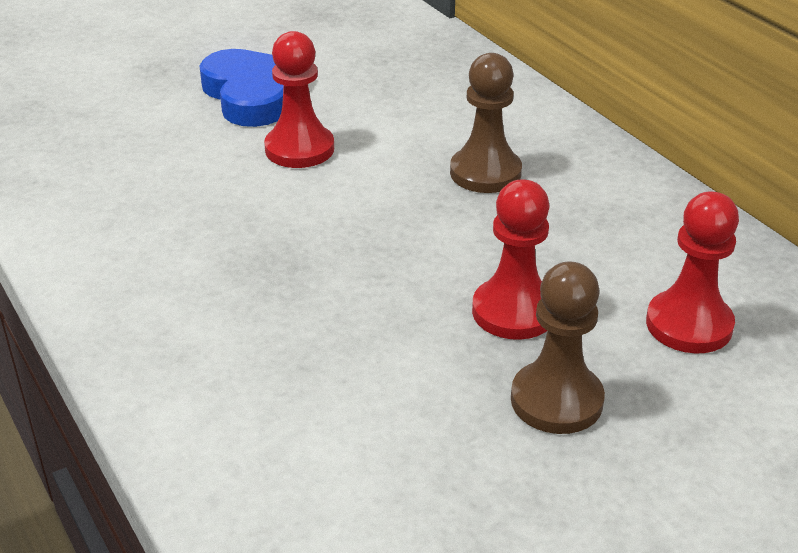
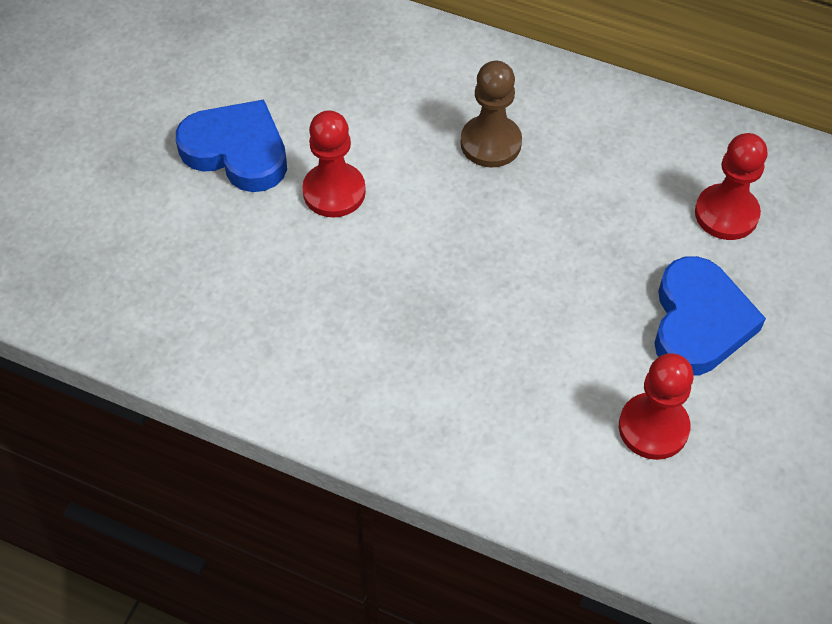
camera: 35 degrees left, 20 degrees up
(514, 312) = (617, 265): red pawn -> red pawn (653, 428)
(556, 400) = (699, 322): brown pawn -> blue heart

